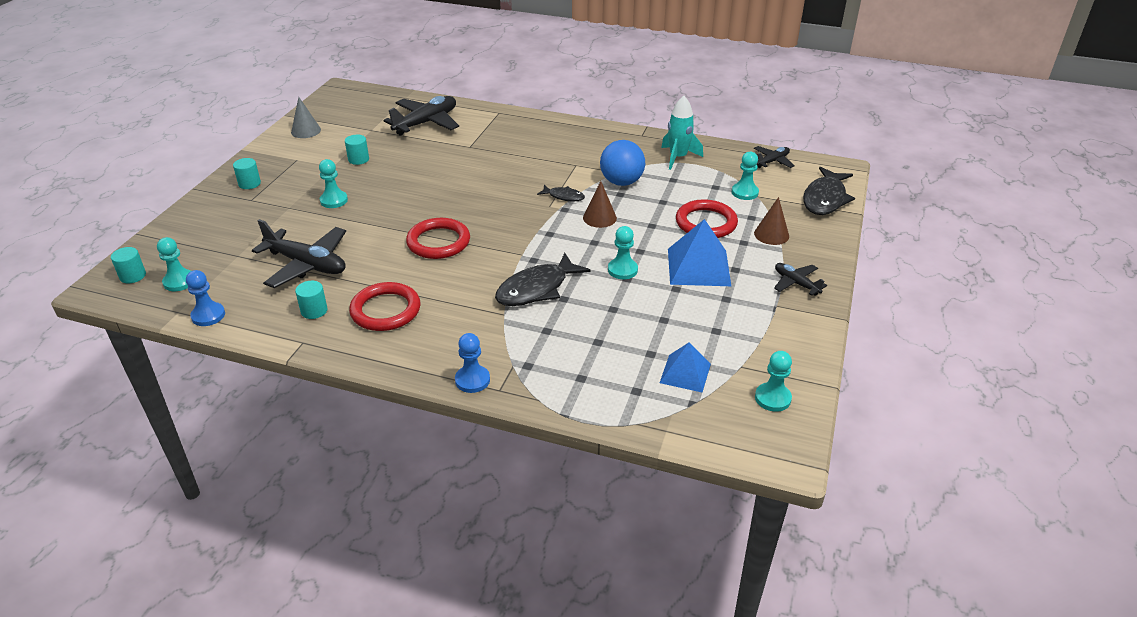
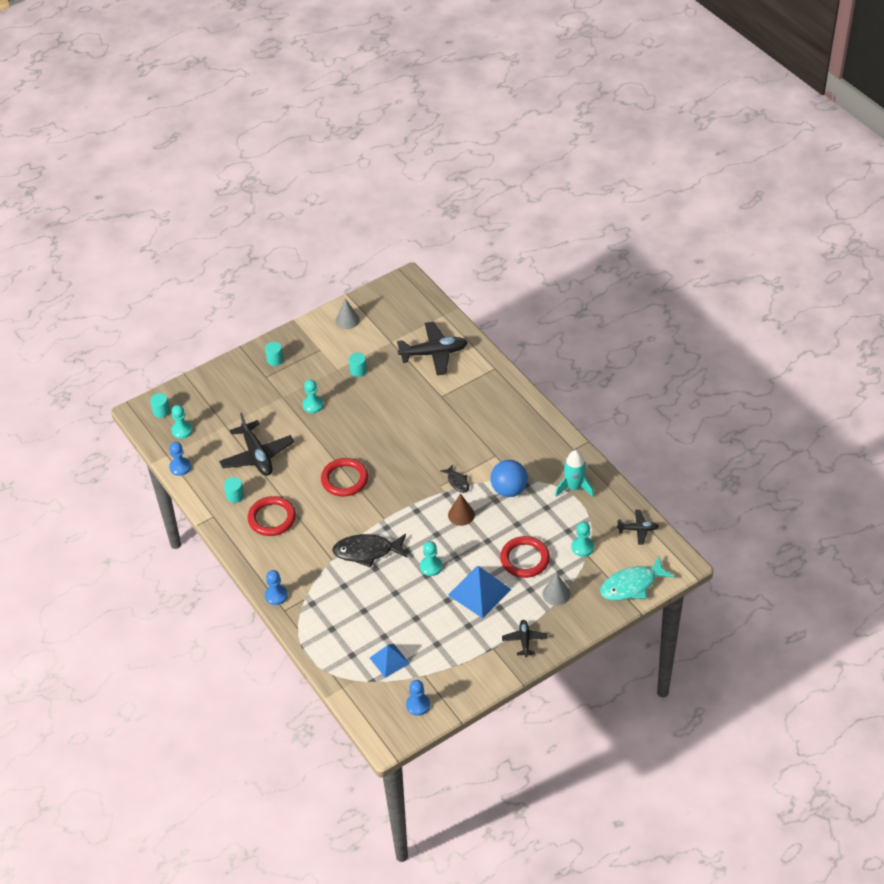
camera: 40 degrees right, 10 degrees up
(771, 234) = (556, 594): brown cone -> grey cone
(772, 398) = (418, 705): turquoise pawn -> blue pawn
(825, 199) = (632, 585): black fish -> turquoise fish

